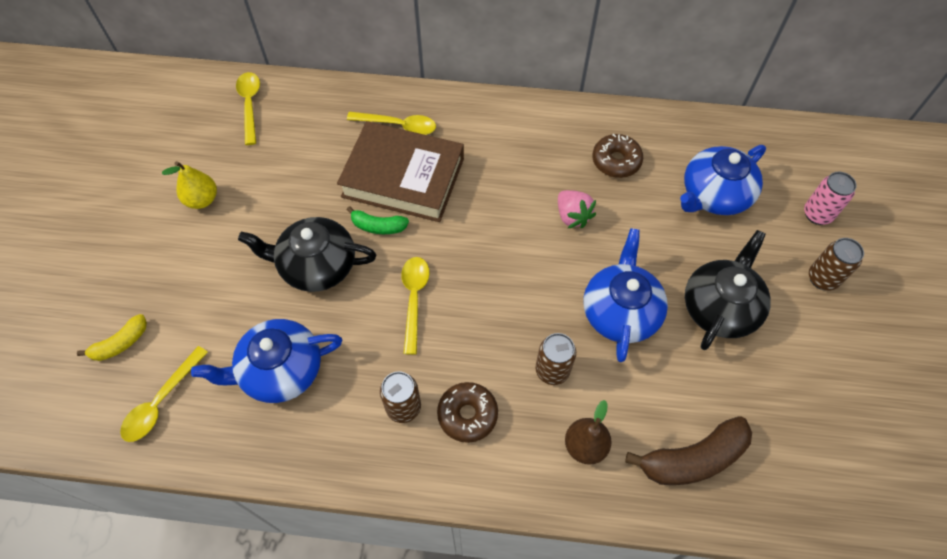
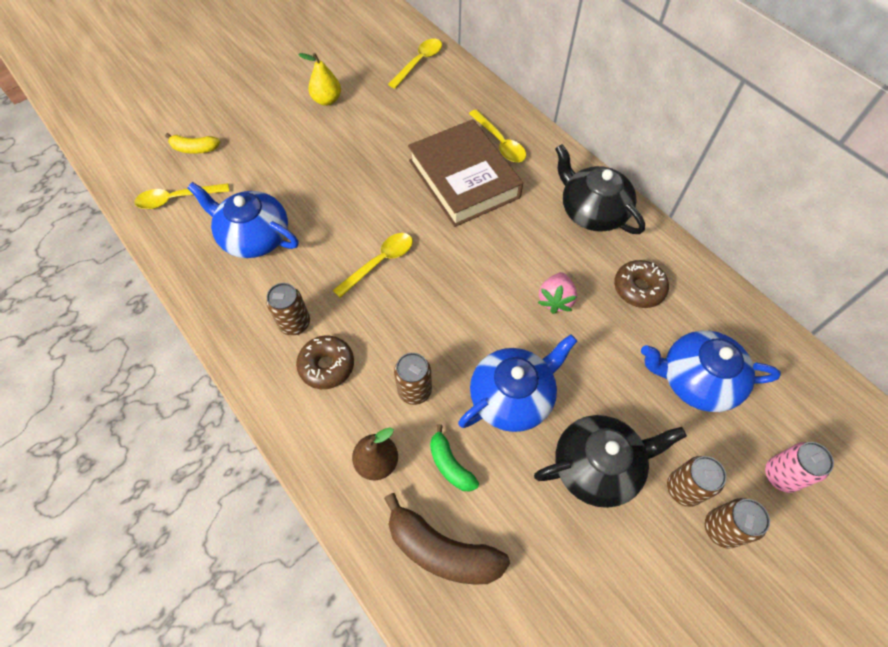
camera: 45 degrees right, 0 degrees up
(316, 265) = (346, 191): black teapot -> black teapot (592, 211)
(378, 226) = (411, 197): green banana -> green banana (450, 464)
(779, 274) = (683, 489): none -> brown can

